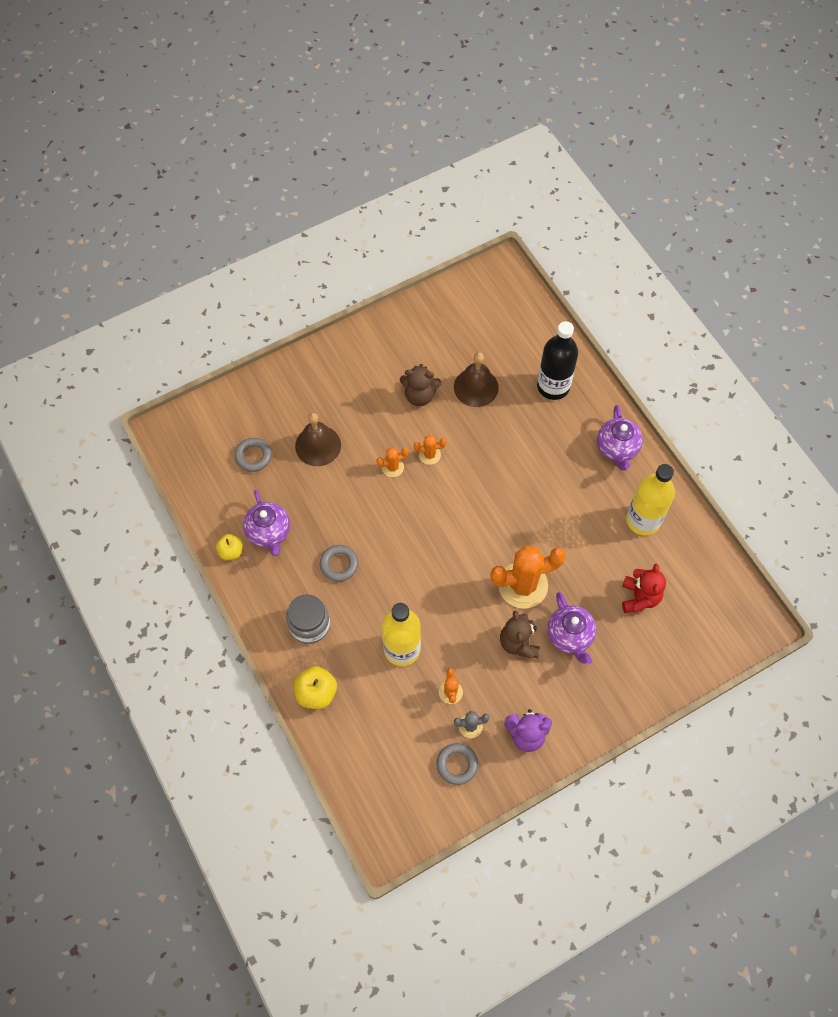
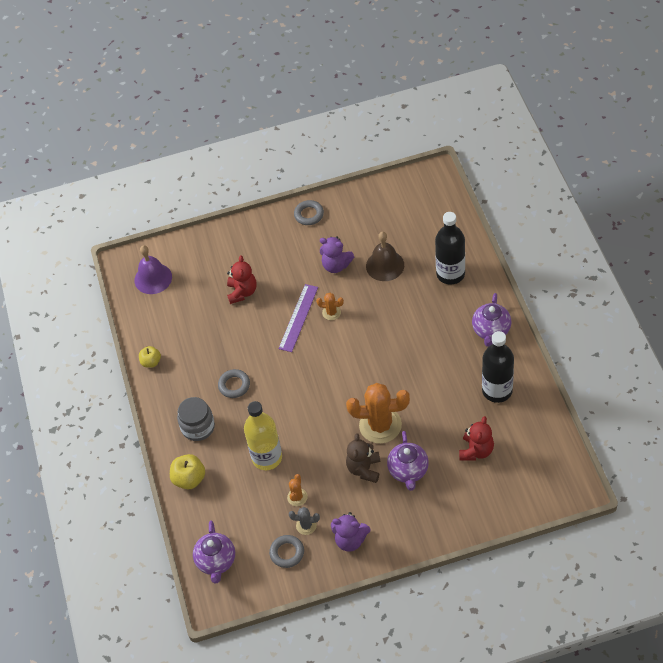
camera: 20 degrees right, 10 degrees down
(205, 444) = (153, 278): none -> purple bell
(253, 456) = (188, 293): grey ring -> grey ring (309, 214)
(269, 532) = (185, 352): purple teapot -> purple teapot (216, 561)
(318, 445) = (242, 292): brown bell -> red teddy bear
(392, 467) = (298, 317): orange cactus -> purple ruler
(419, 395) = (336, 265): brown teddy bear -> purple teddy bear
(643, 520) = (497, 390): yellow bottle -> black bottle

